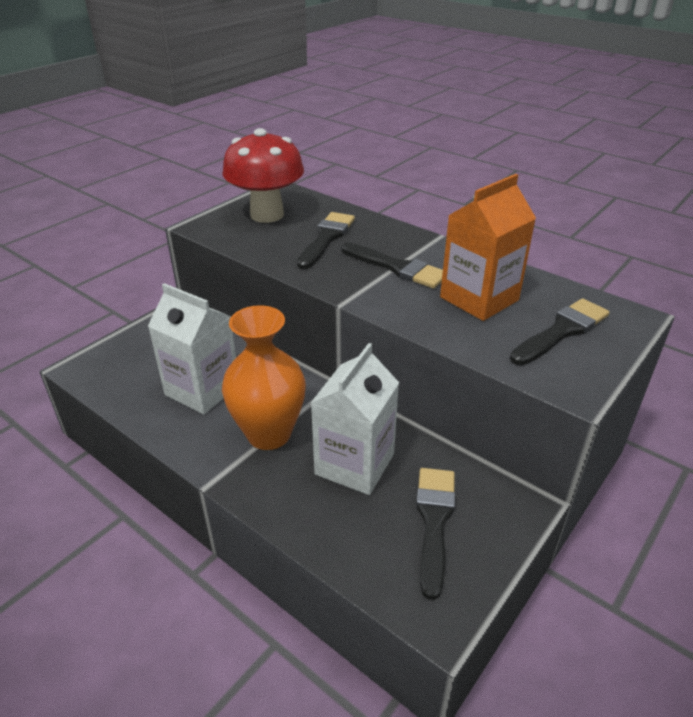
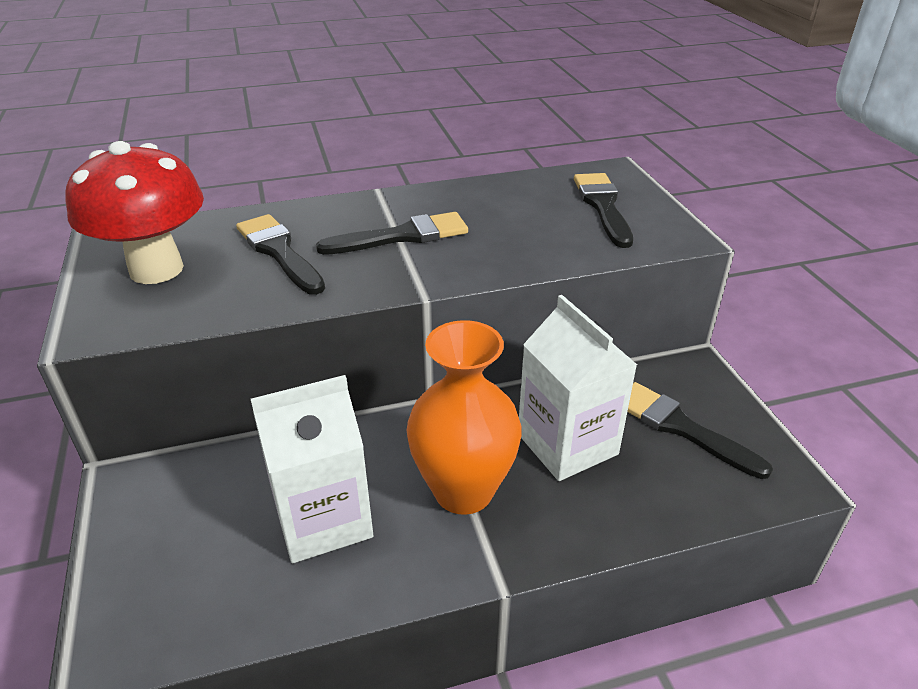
camera: 55 degrees left, 0 degrees up
(479, 299) = (511, 219): orange carton -> none

